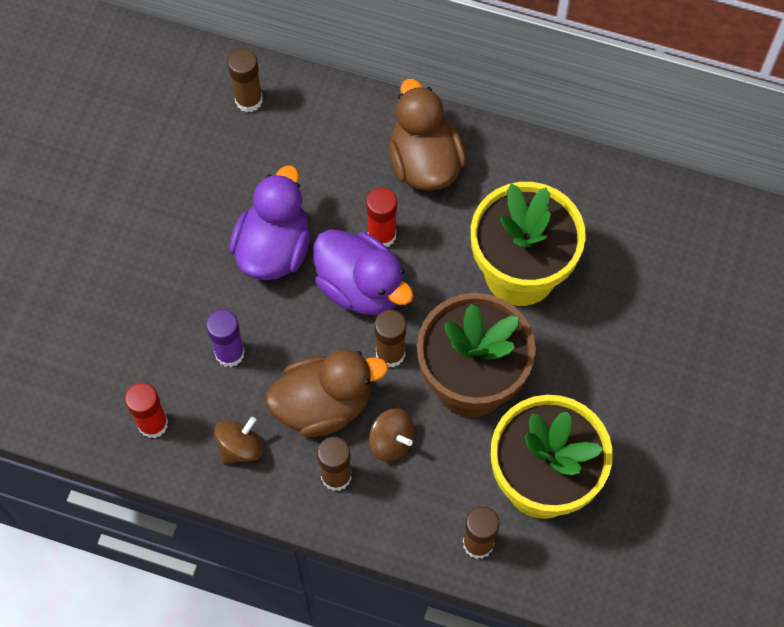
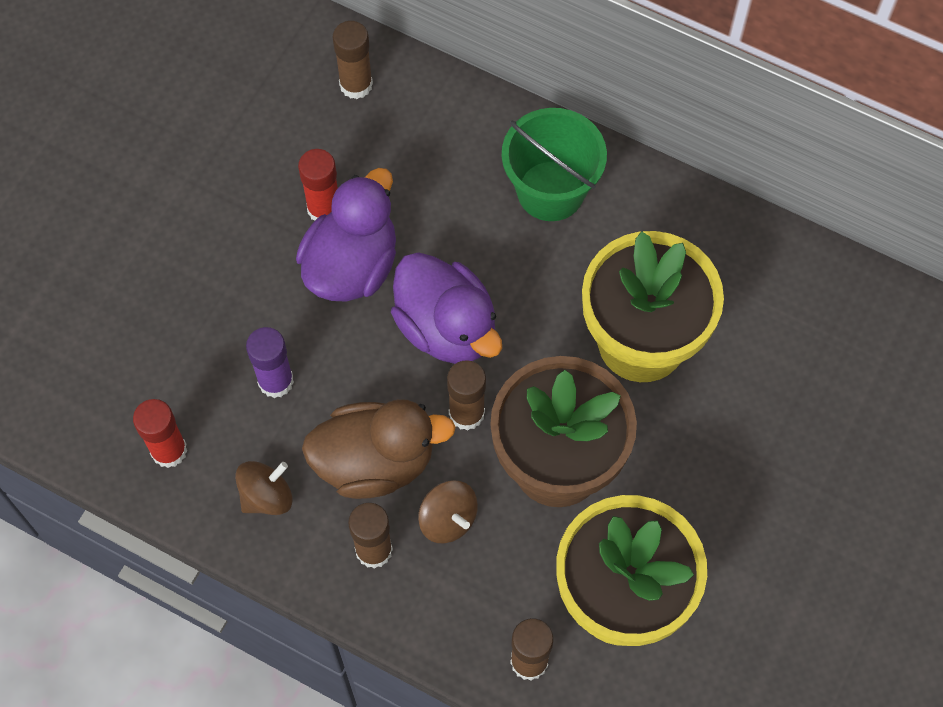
camera: 10 degrees right, 0 degrees up
(382, 235) = (483, 269): red glue stick -> red glue stick (324, 209)
(424, 162) = (550, 191): brown duck -> green bucket

